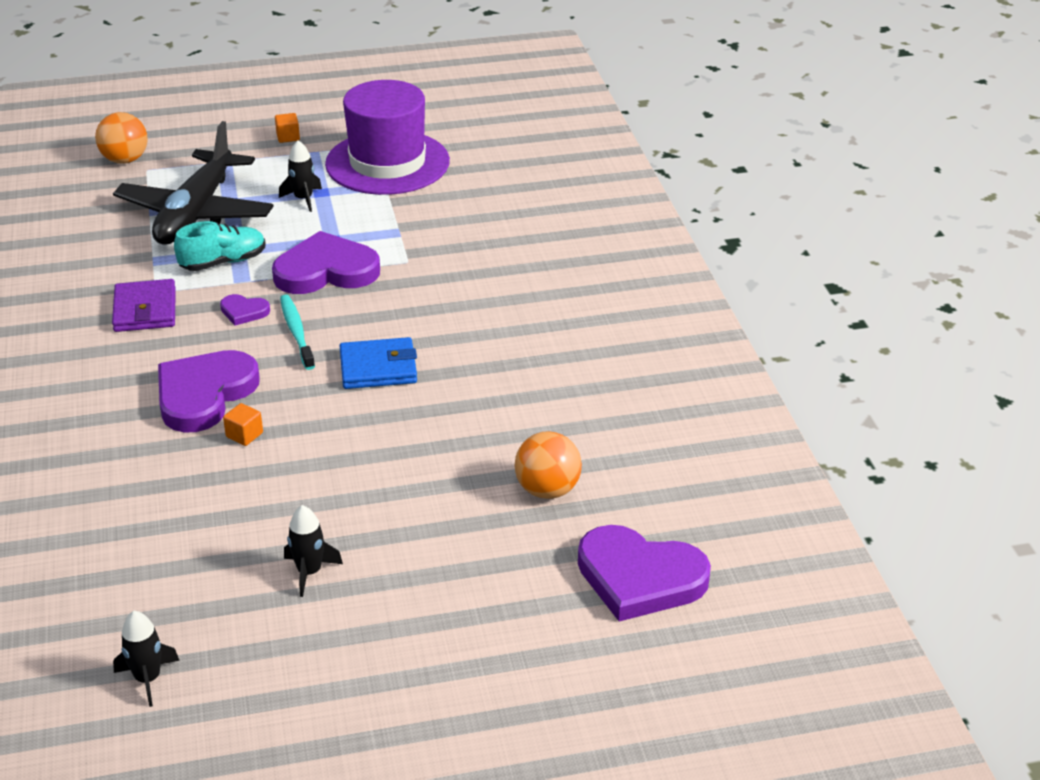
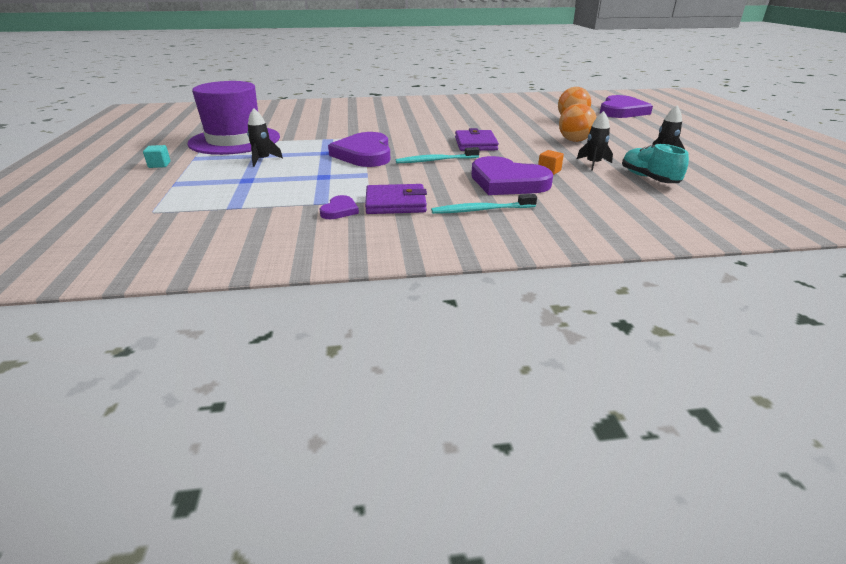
camera: 85 degrees left, 5 degrees down
(114, 371) = (480, 210): none -> turquoise toothbrush
(125, 160) = (118, 222): orange ball -> orange ball (574, 140)
(148, 679) = (784, 187): black rocket -> black rocket (593, 164)
(195, 213) = (253, 191): black plane -> none
(223, 262) = (337, 180): turquoise shoe -> turquoise shoe (648, 178)
(244, 311) = (407, 173): purple heart -> purple heart (339, 210)
(288, 137) = (159, 165): orange cube -> turquoise cube
(378, 368) = (475, 144): blue wallet -> purple wallet

